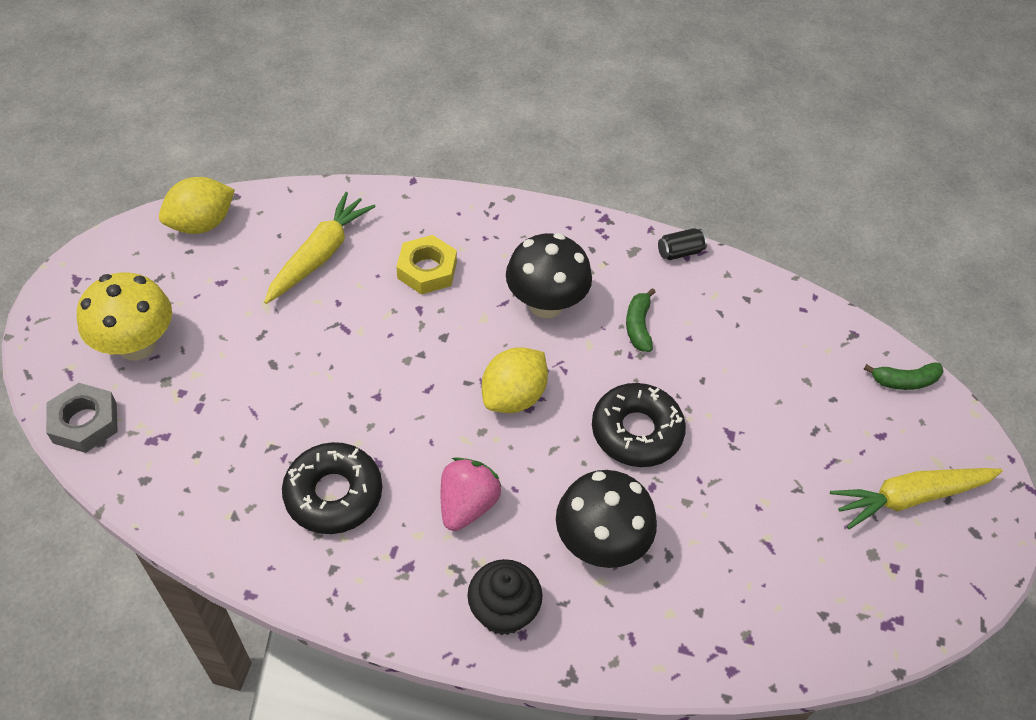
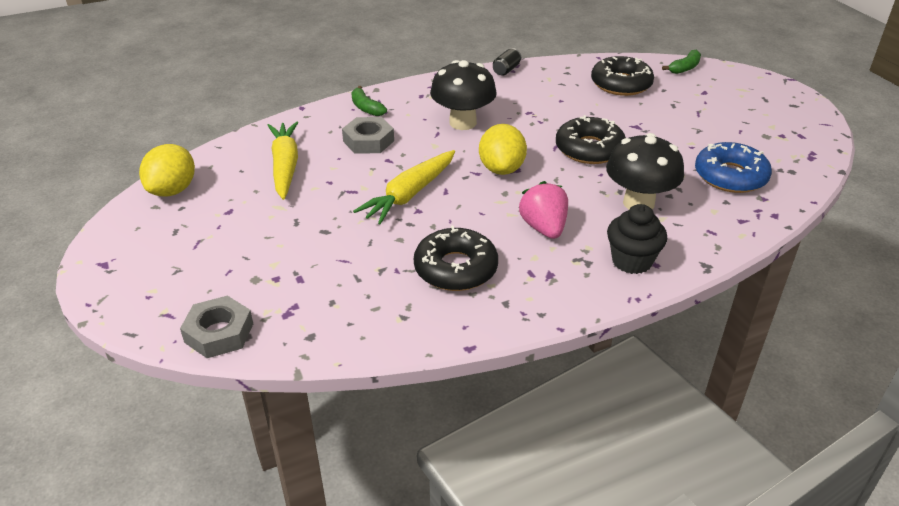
camera: 35 degrees left, 15 degrees down
(137, 345) = (205, 272): yellow mushroom -> none
(427, 270) = (368, 141): yellow nut -> grey nut
(638, 326) = (527, 108): green banana -> green banana (366, 108)
(749, 581) = (730, 176): none -> blue donut
(790, 357) = (621, 84): none -> black donut
(909, 498) = (750, 107): yellow carrot -> yellow carrot (409, 195)

